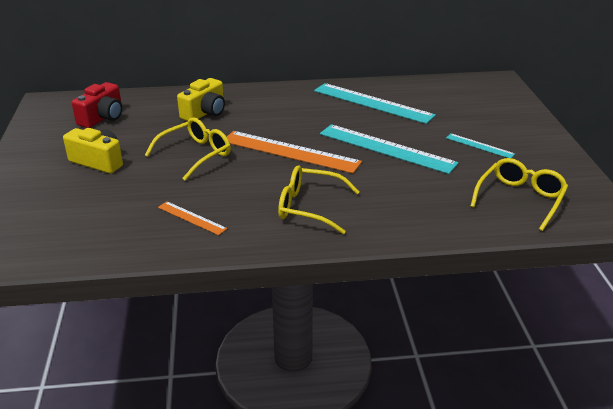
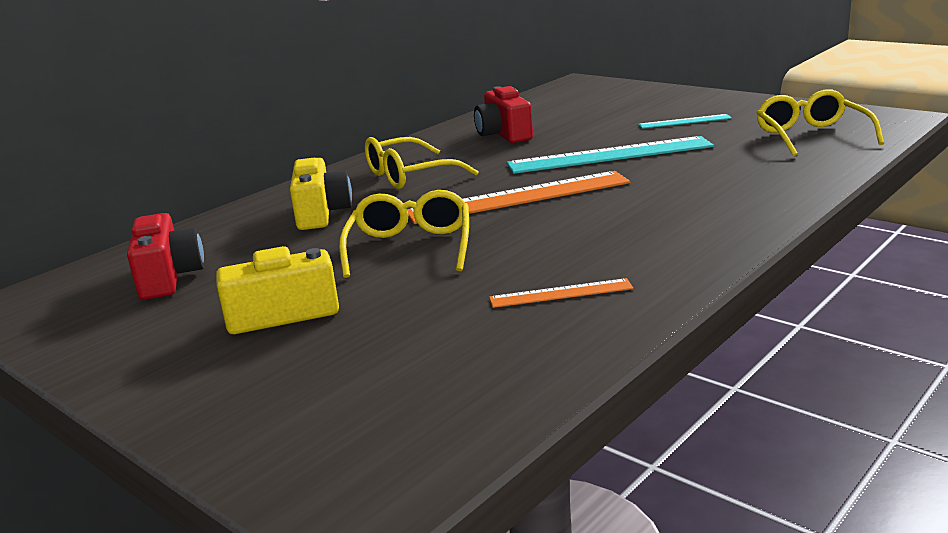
camera: 40 degrees left, 10 degrees down
(309, 207) = (660, 223): yellow glasses -> yellow glasses (409, 176)
(372, 103) = (504, 134): turquoise ruler -> red camera

